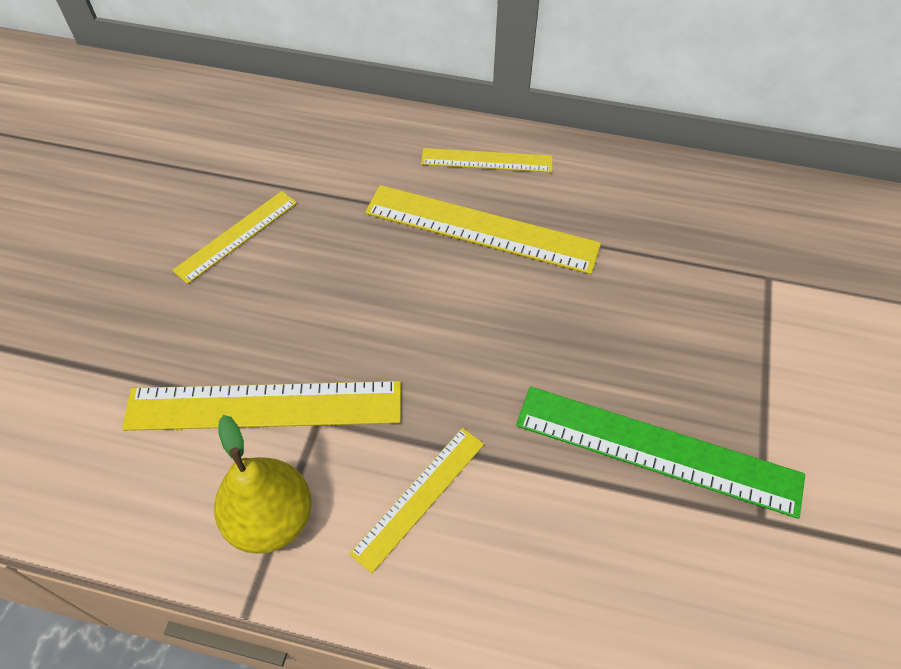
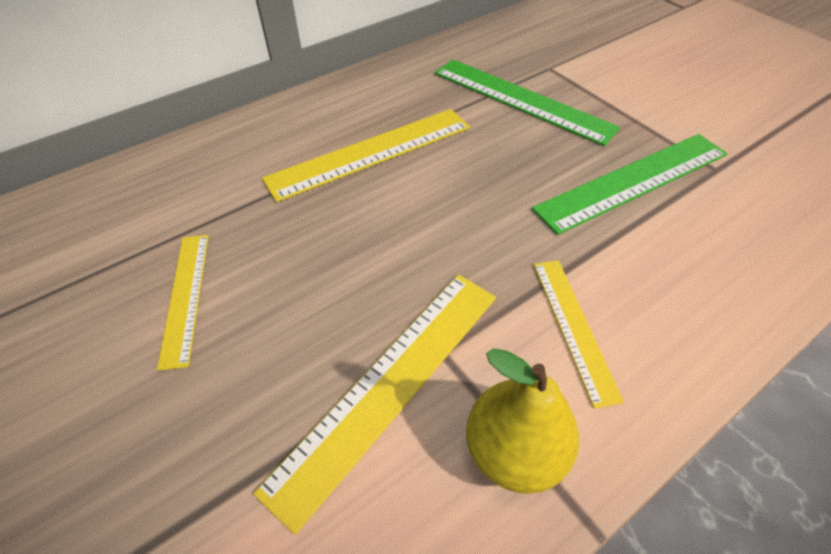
camera: 50 degrees left, 5 degrees down
(487, 160) = (316, 116): yellow ruler -> none
(683, 287) = (521, 100): none -> green ruler

